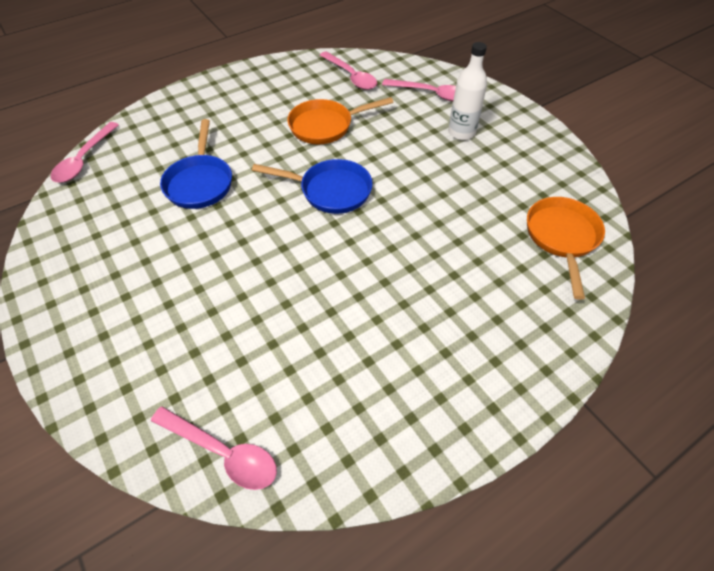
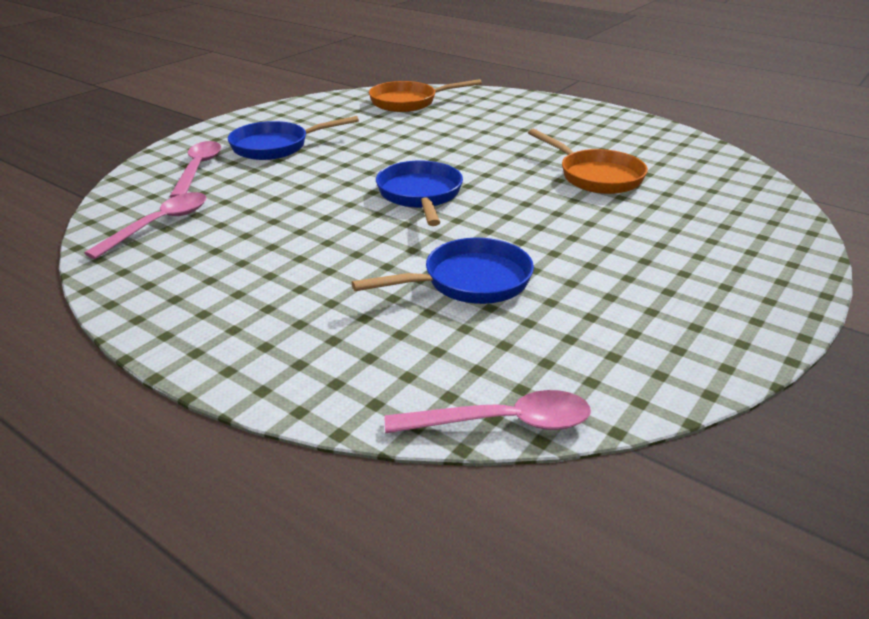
camera: 110 degrees left, 20 degrees down
(222, 452) = (742, 182): pink spoon -> none
(325, 126) = (295, 220): orange pan -> orange pan (596, 176)
(461, 132) = (276, 146): white bottle -> blue pan

